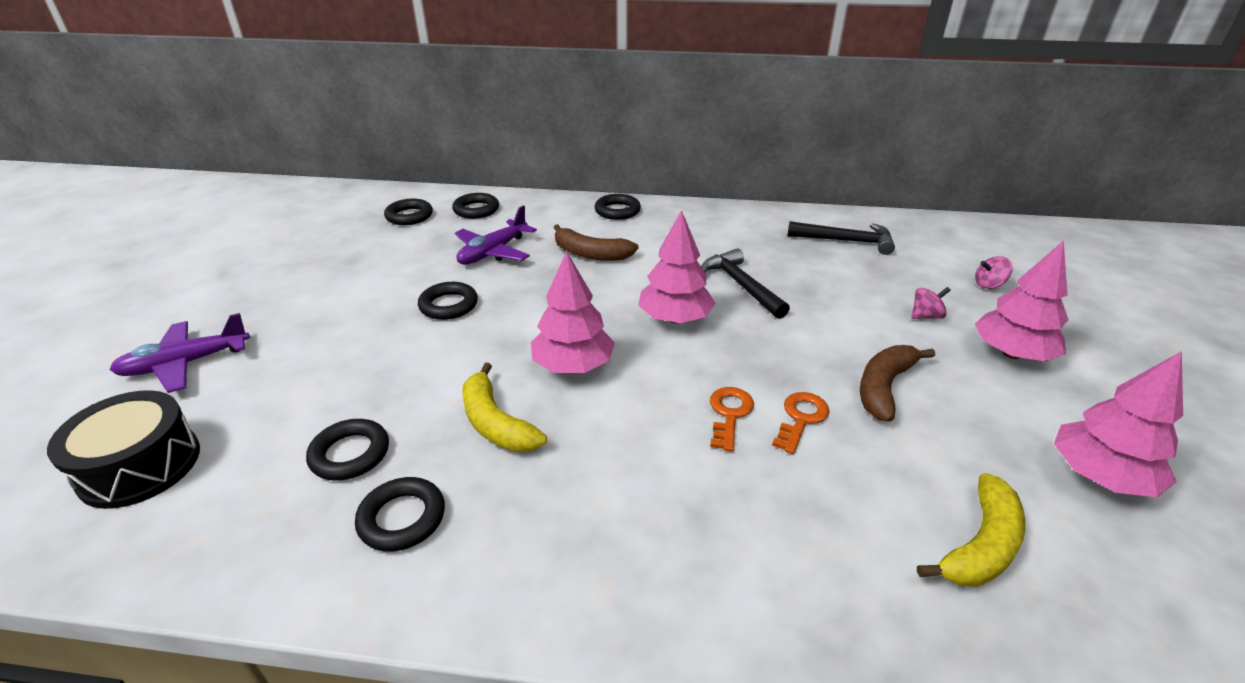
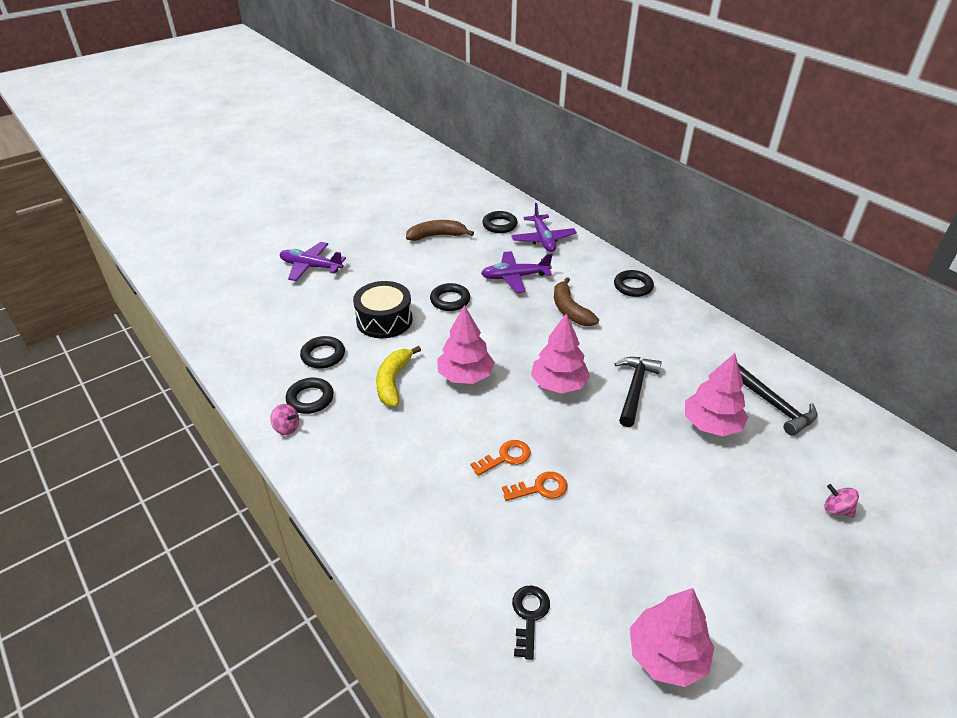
camera: 45 degrees right, 5 degrees up
(140, 466) = (254, 309): black drum -> black drum (384, 320)
(476, 210) = (543, 239): black ring -> purple plane
(884, 387) = (620, 510): brown banana -> brown banana (437, 236)
(925, 316) = (734, 493): pink spinning top -> pink spinning top (287, 428)
(980, 545) = (529, 615): yellow banana -> black key
(1011, 353) = (753, 559): pink tree -> pink tree (711, 424)

